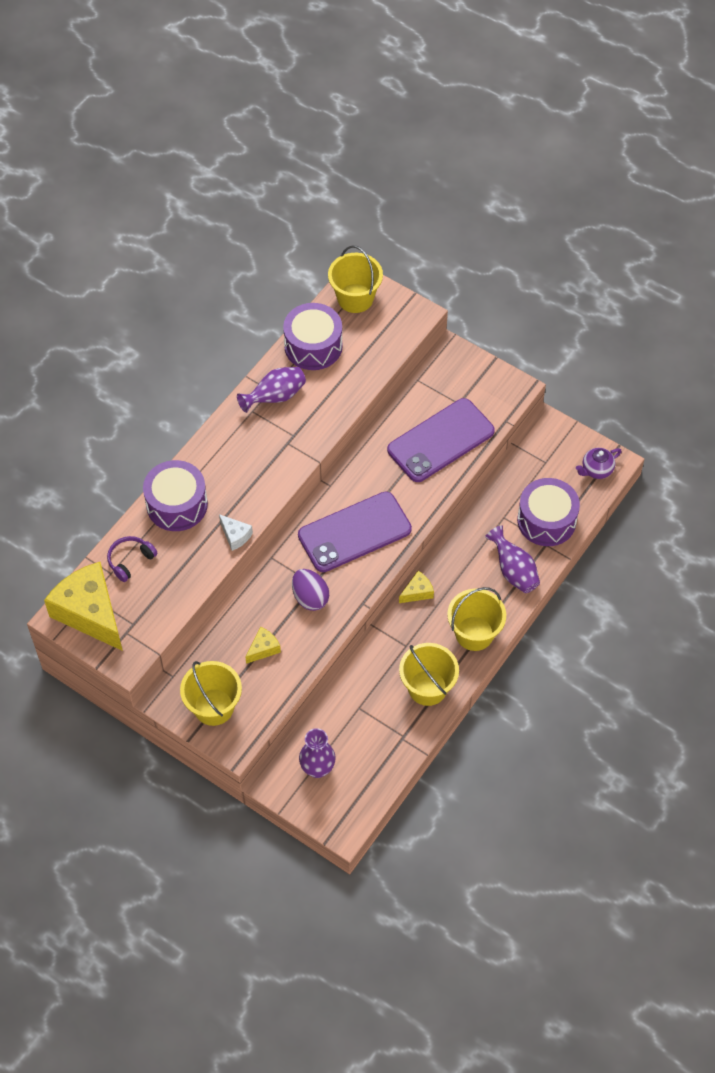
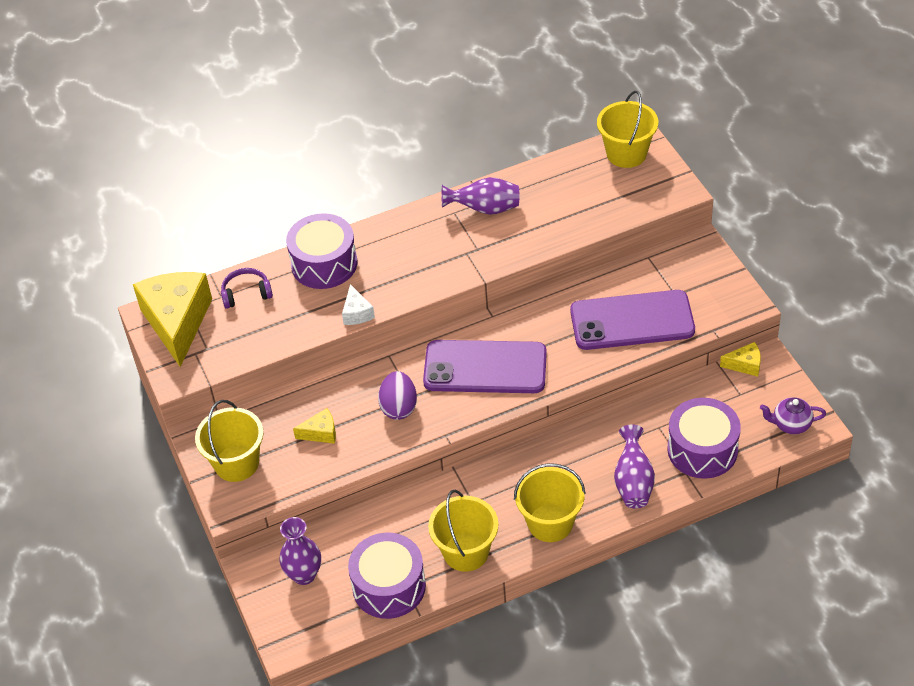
camera: 35 degrees right, 10 degrees down
(313, 346) = (554, 179): purple drum -> purple drum (389, 586)
(417, 592) = (520, 458): yellow cheese -> yellow cheese (745, 365)

